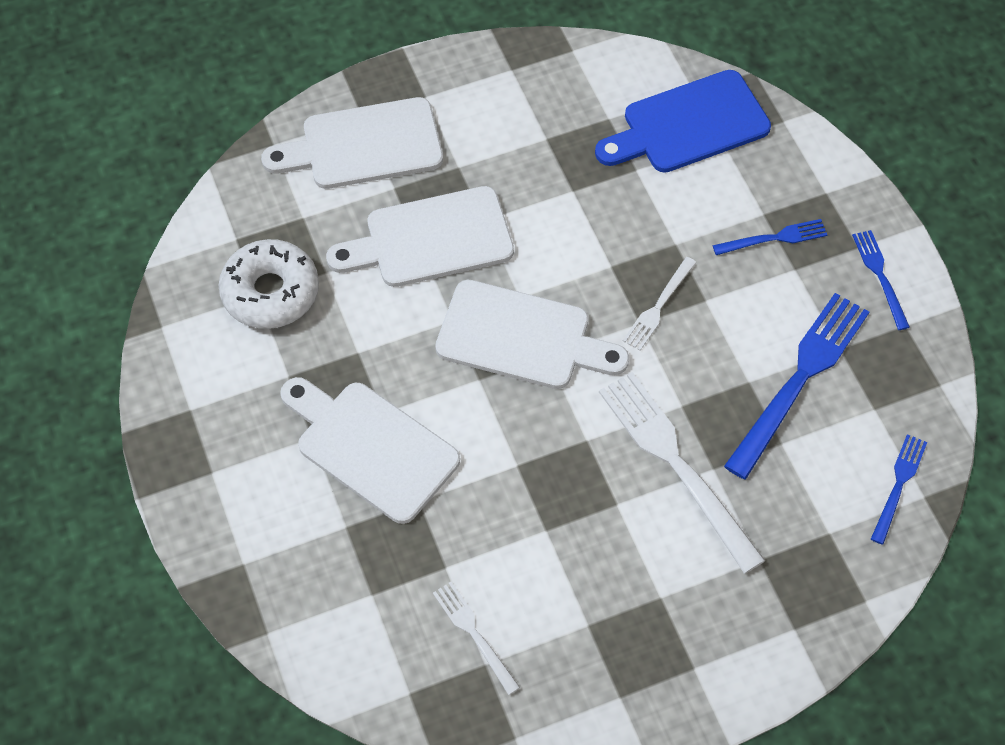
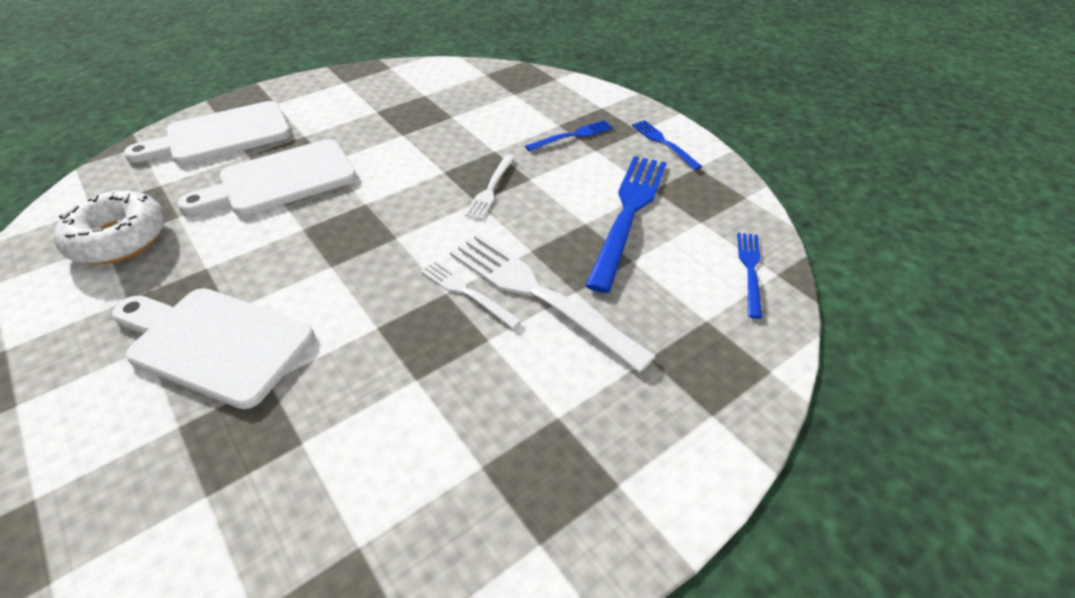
camera: 15 degrees left, 15 degrees down
(474, 634) = (341, 512): white fork -> white fork (466, 292)
(522, 337) = (370, 229): white cutting board -> none
(688, 125) = (486, 90): blue cutting board -> none

